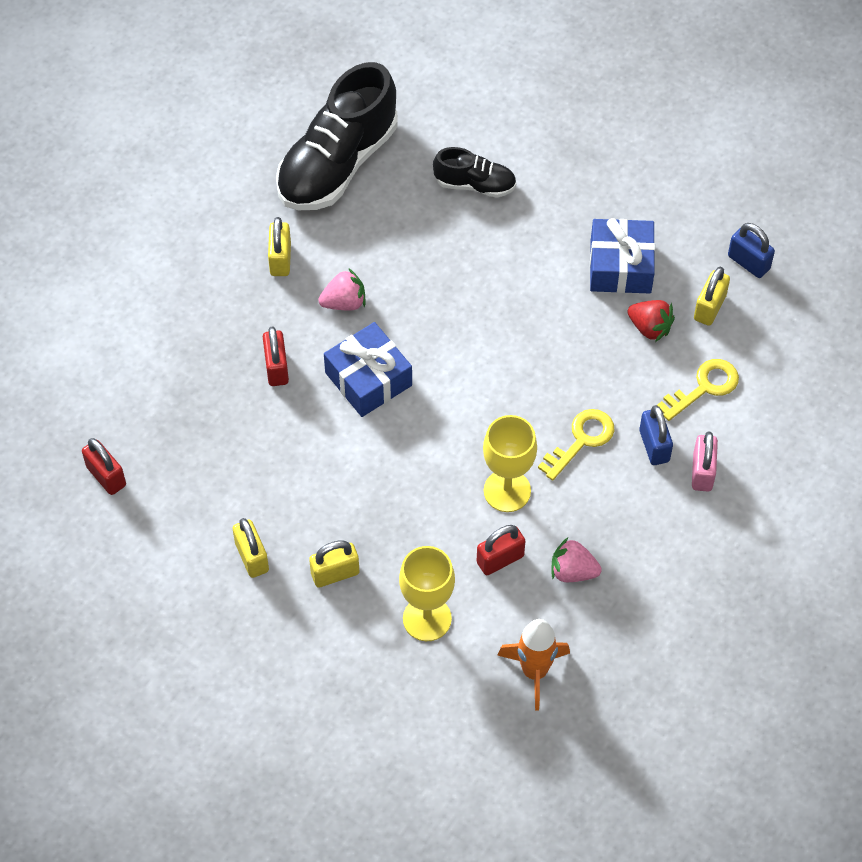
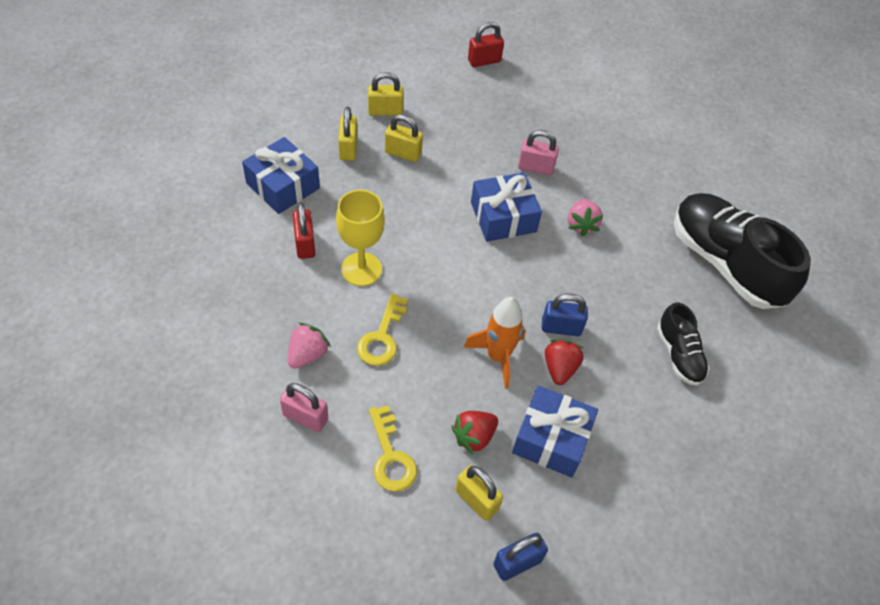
camera: 105 degrees right, 5 degrees down
(276, 368) = (535, 168): red padlock -> pink padlock
(280, 259) = (636, 199): yellow padlock -> yellow padlock (403, 153)
(427, 618) = (283, 186): yellow goblet -> blue gift
(475, 184) = (679, 355): black shoe -> black shoe turned 45 degrees counterclockwise
(534, 672) = (201, 232): orange rocket -> orange rocket (497, 357)
(540, 278) = (559, 368): none -> red strawberry
(572, 571) = (268, 286): pink strawberry -> pink strawberry (307, 354)
(581, 440) = (382, 337): yellow key -> yellow key turned 45 degrees clockwise
(654, 446) = (350, 389): blue padlock -> blue padlock (561, 328)

